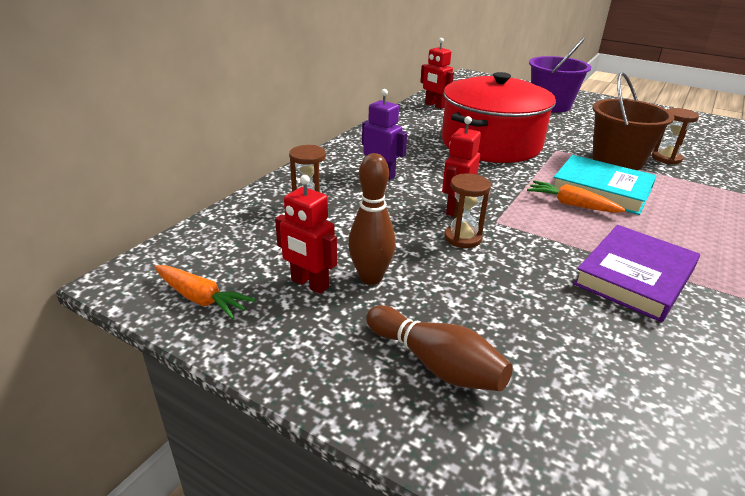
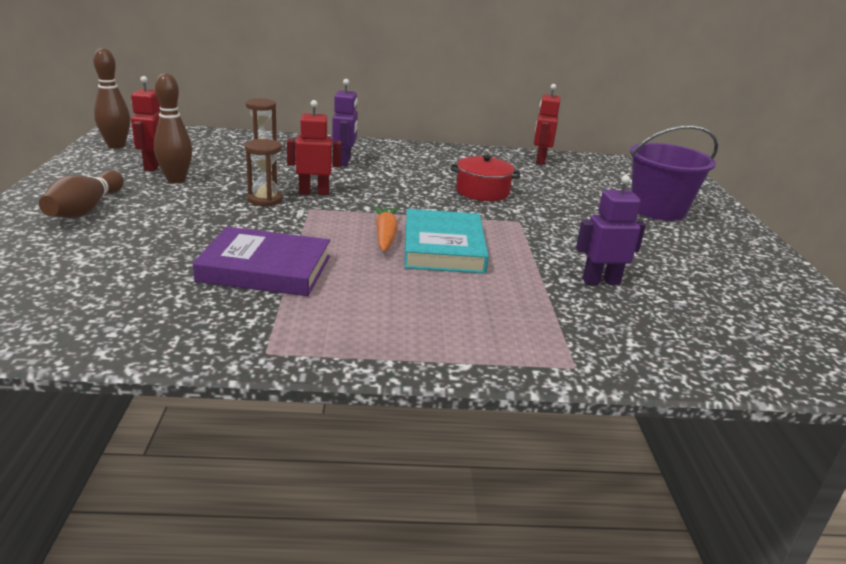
camera: 55 degrees right, 5 degrees down
(201, 299) = (116, 146): orange carrot -> brown bowling pin
(491, 143) = (482, 191): red pot -> red pot, size x0.47
(617, 160) = (541, 253): brown bucket -> none
(666, 158) = (601, 281): brown hourglass -> purple robot

